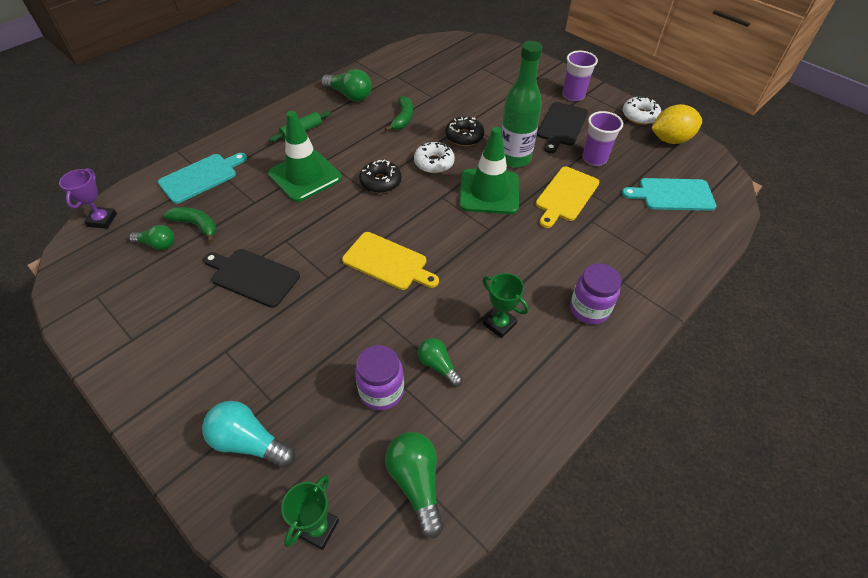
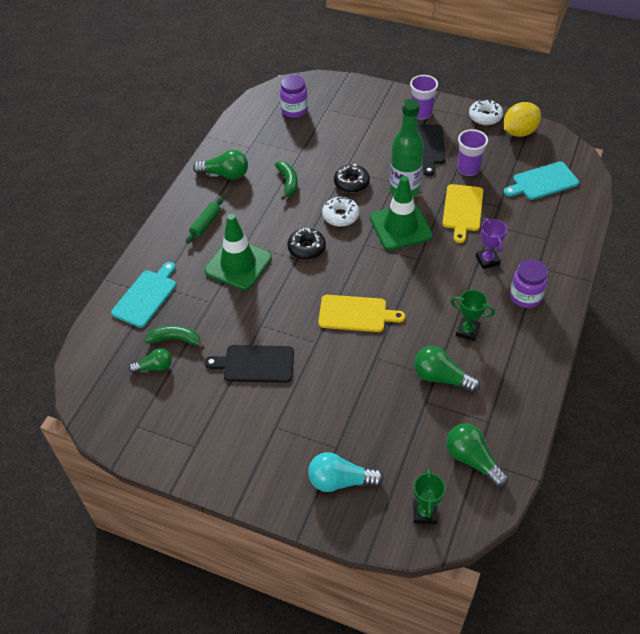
camera: 20 degrees left, 0 degrees up
(102, 220) = (87, 364): purple trophy -> purple trophy (487, 260)
(381, 391) = (411, 410): purple jar -> purple jar (294, 110)
(438, 366) = (441, 377): green light bulb -> green light bulb, size x1.55

